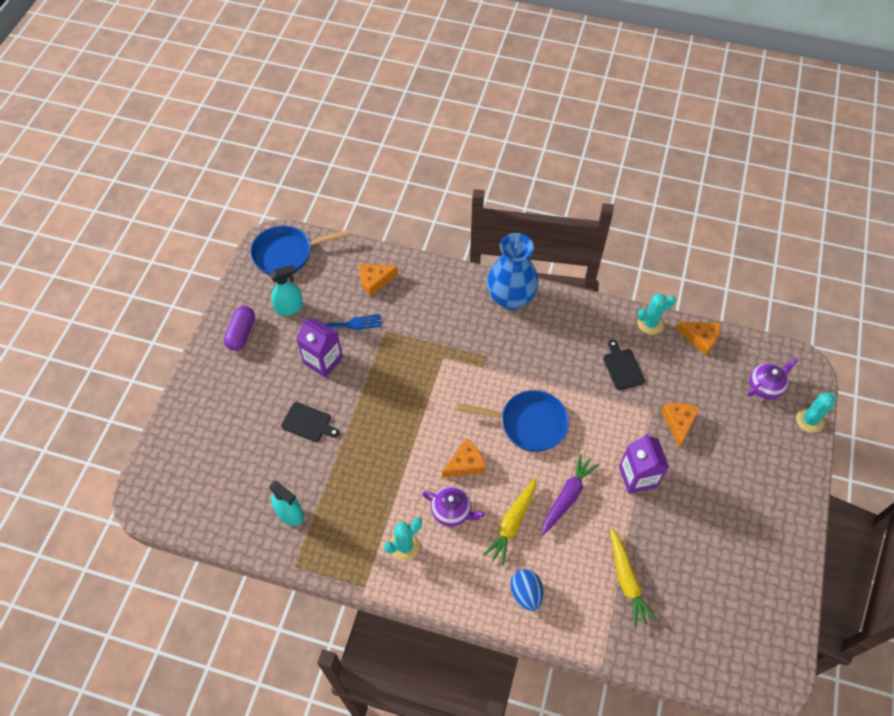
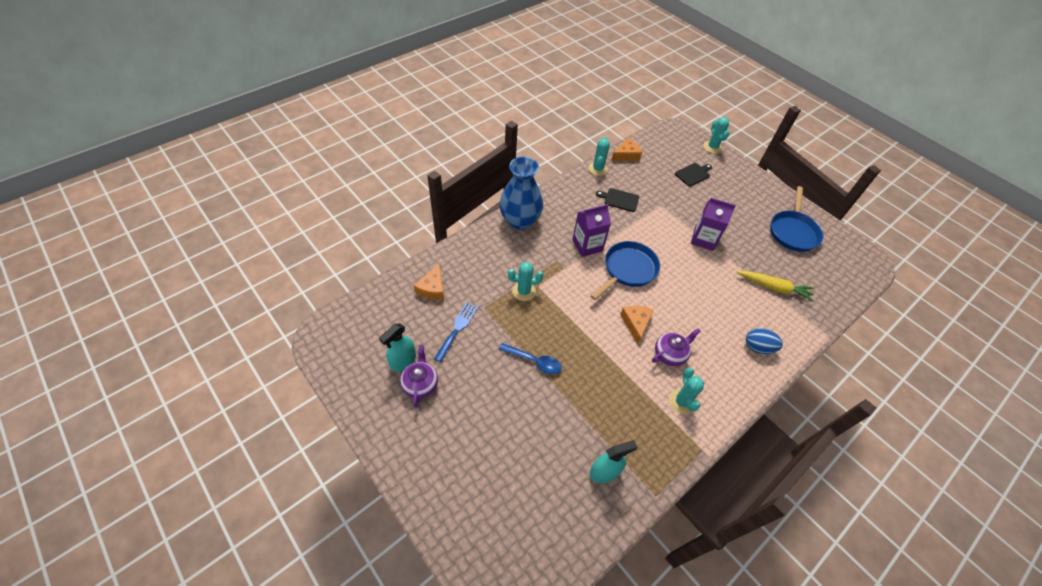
camera: 60 degrees left, 5 degrees down
(241, 333) = (396, 413): purple capsule -> none
(287, 254) = (347, 332): blue pan -> blue pan (793, 231)
(289, 308) = (403, 361): turquoise spray bottle -> turquoise spray bottle turned 150 degrees counterclockwise
(308, 423) = (527, 409): black cutting board -> black cutting board (693, 174)
(323, 361) = (476, 365): purple carton -> purple carton (587, 245)
(359, 401) = (534, 361): none -> blue spoon
(428, 350) = (524, 291): none -> turquoise cactus
(512, 523) = (700, 324): yellow carrot -> none
(567, 497) = (697, 282): purple carrot -> none
(678, 422) = (677, 199): orange cheese -> none
(765, 386) = (678, 150): purple teapot -> purple teapot (420, 384)

